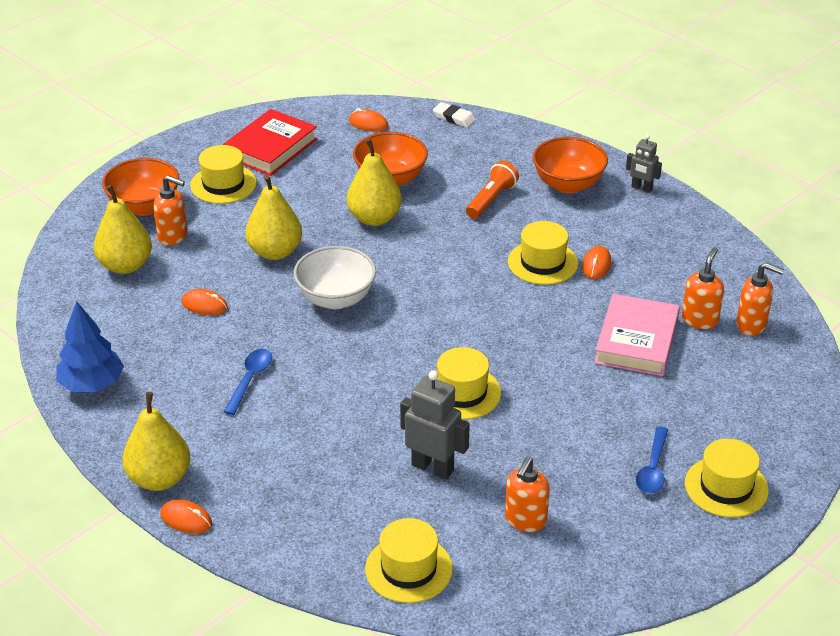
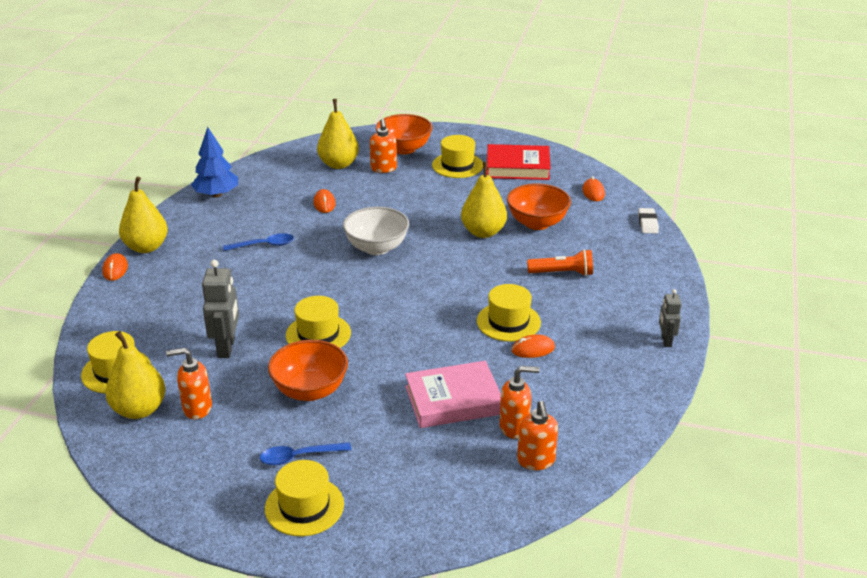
camera: 60 degrees right, 5 degrees down
(275, 252) = (404, 208): yellow pear -> yellow pear (139, 410)
(568, 184) = (625, 302): orange bowl -> orange bowl (310, 390)

